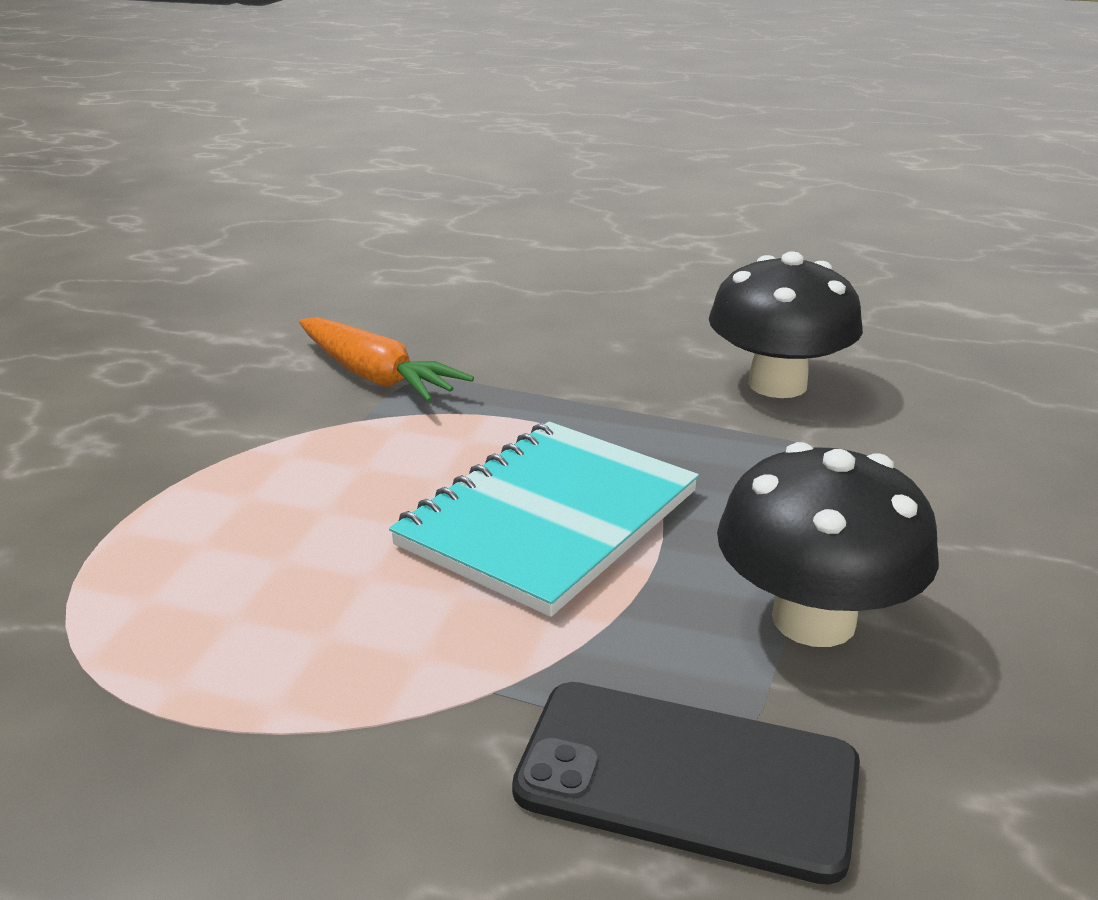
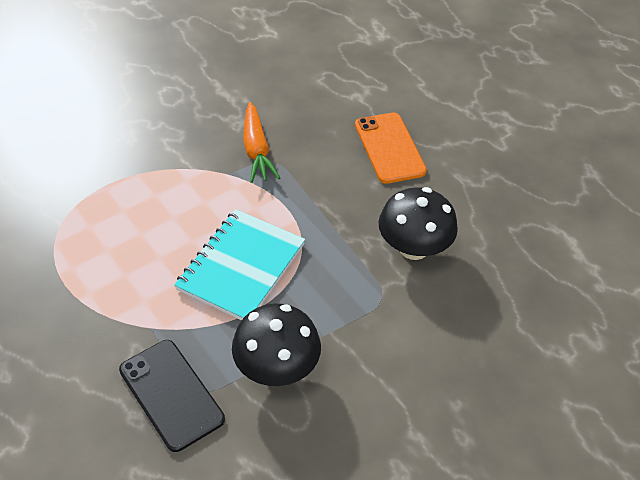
camera: 35 degrees right, 20 degrees up
(549, 518) = (241, 267): turquoise notebook -> turquoise notebook turned 45 degrees counterclockwise
(583, 306) = (389, 148): none -> orange phone

